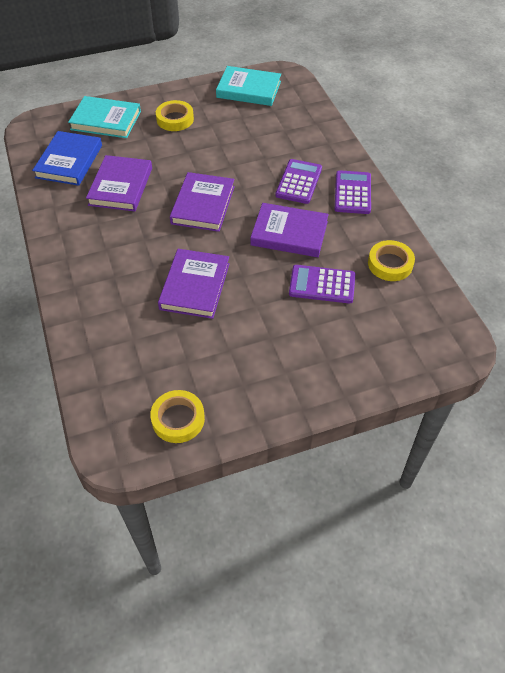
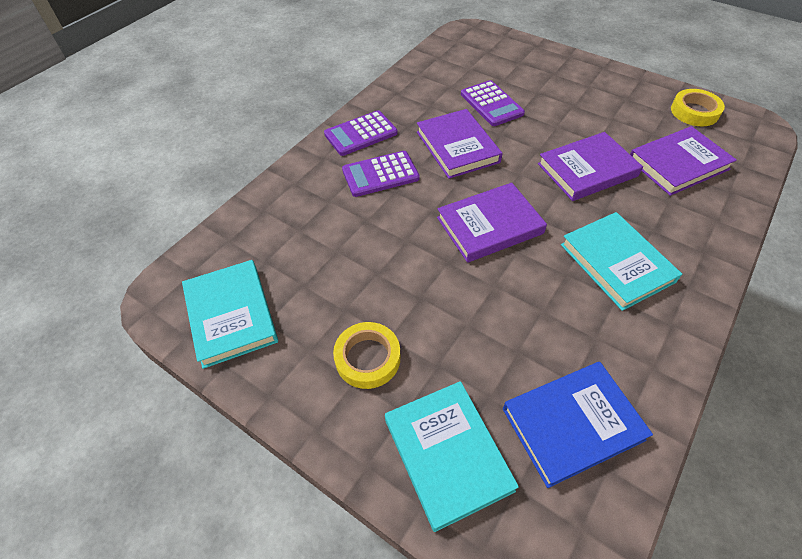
camera: 125 degrees left, 0 degrees up
(115, 240) = (616, 263): none -> turquoise book
(121, 186) = (546, 320): purple book -> purple book (678, 164)
(390, 264) = (427, 82): yellow tape -> none

